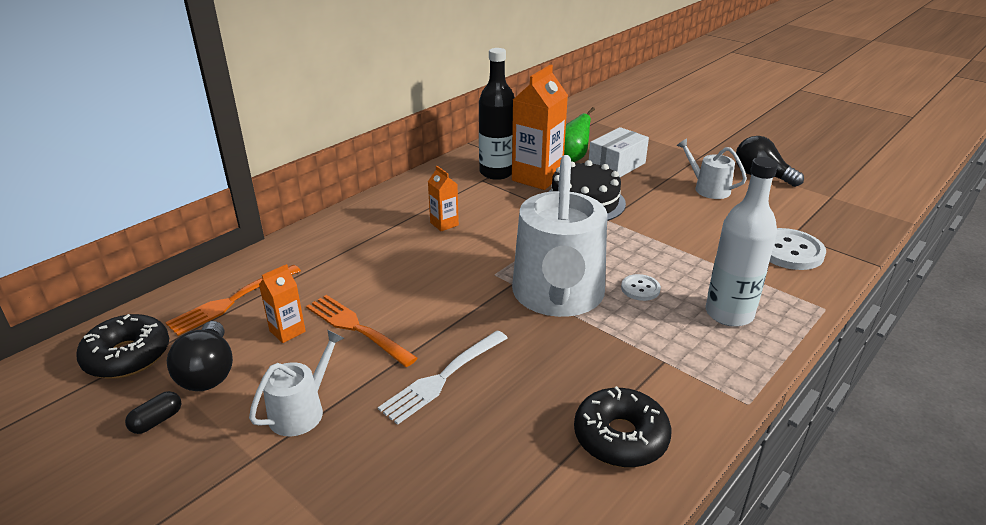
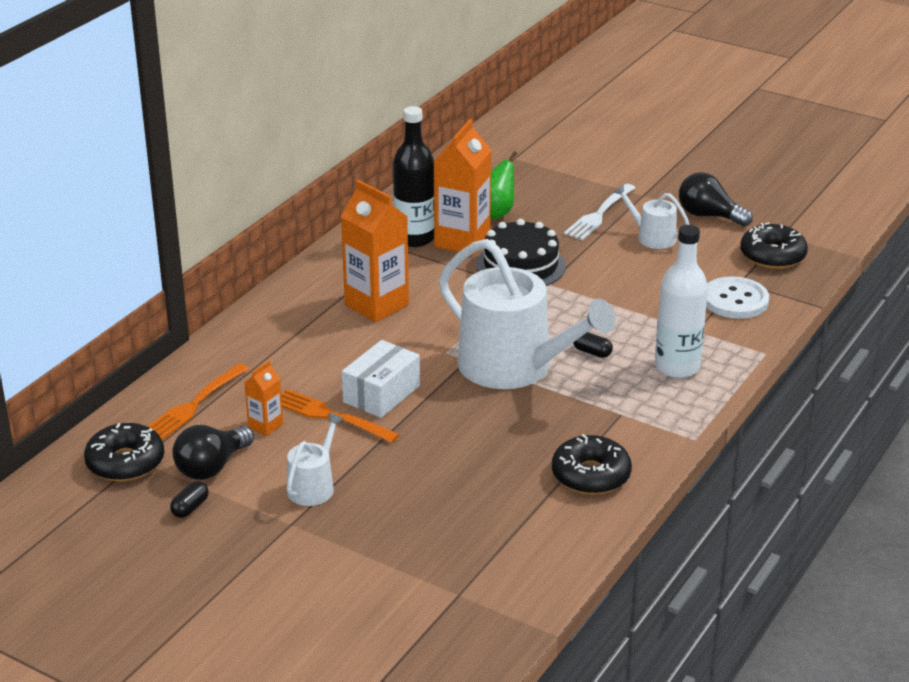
camera: 10 degrees left, 0 degrees up
(208, 372) = (212, 467): black light bulb -> black light bulb turned 60 degrees clockwise
(443, 377) = (428, 447): white fork -> white fork (599, 214)
(444, 224) = (376, 305): orange carton -> orange carton, size x2.03
(558, 296) = (514, 367): white watering can -> white watering can turned 45 degrees counterclockwise
(616, 165) = (548, 217): white box -> white box (381, 394)
(640, 289) = (592, 352): white button -> black capsule
(824, 214) = (772, 256): none -> black donut

